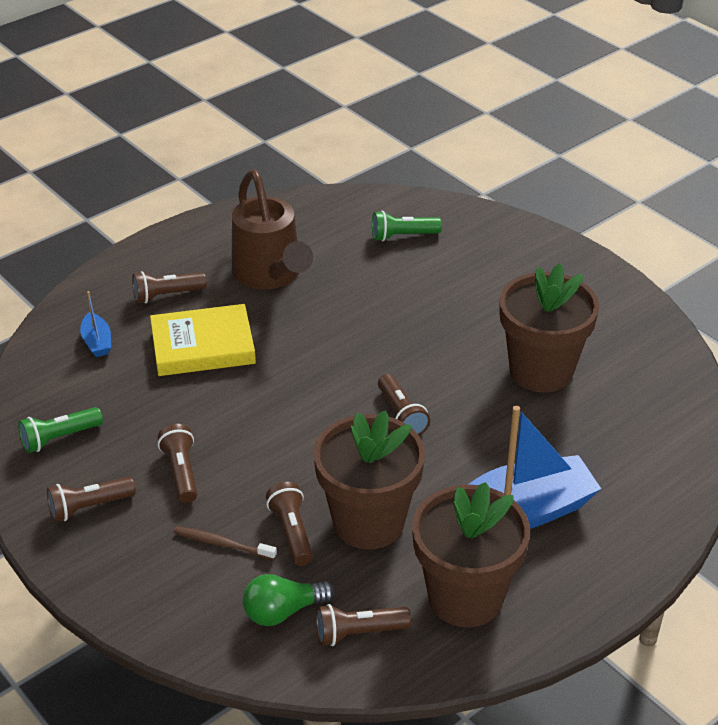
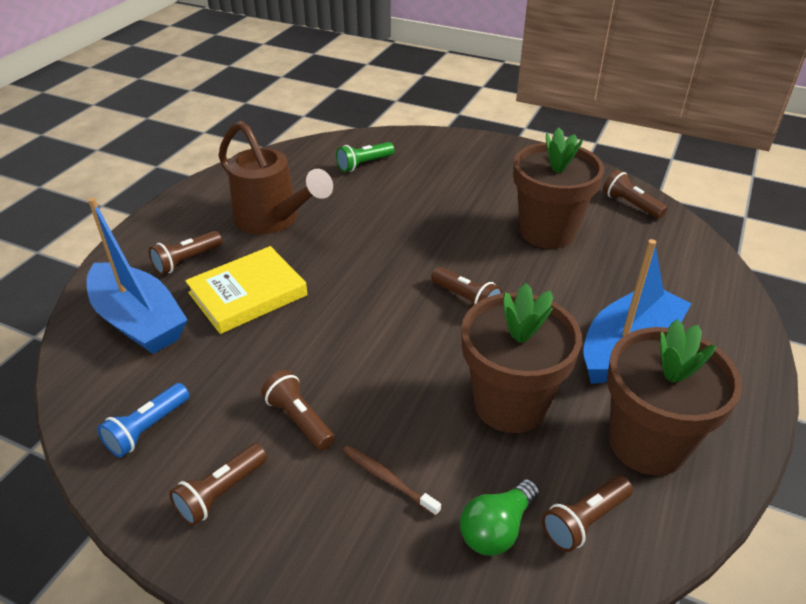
camera: 25 degrees left, 0 degrees up
(59, 438) = (147, 429): green flashlight -> blue flashlight
(97, 342) = (139, 321): blue boat -> blue boat, size x2.24
(222, 544) = (387, 479): brown toothbrush -> brown toothbrush turned 45 degrees clockwise
(292, 532) = (447, 440): brown flashlight -> brown flashlight (630, 204)

